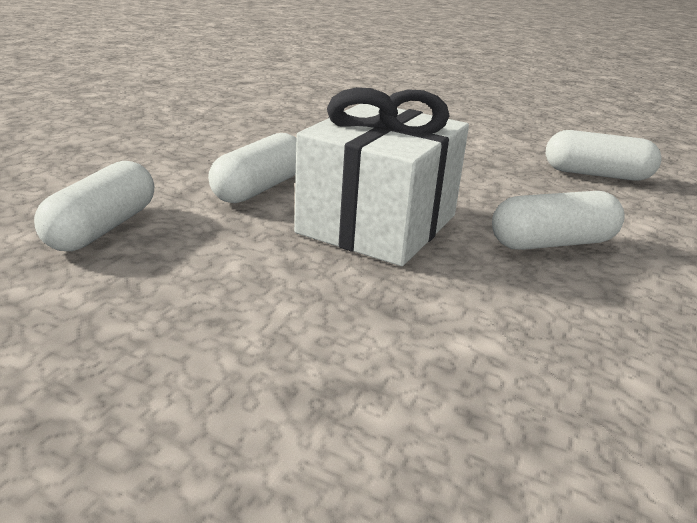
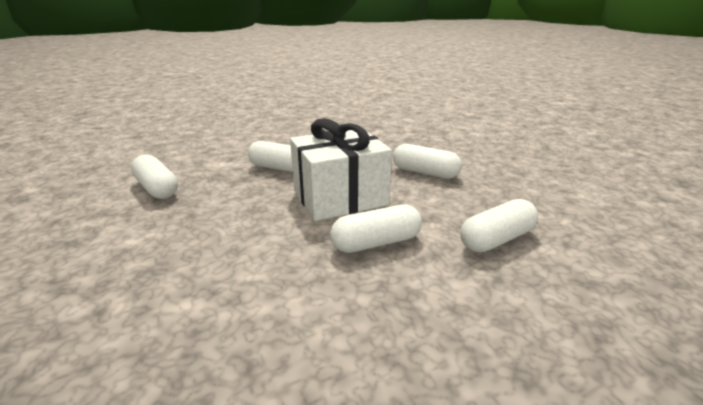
camera: 140 degrees left, 0 degrees up
(300, 324) = (425, 172): none -> white capsule

